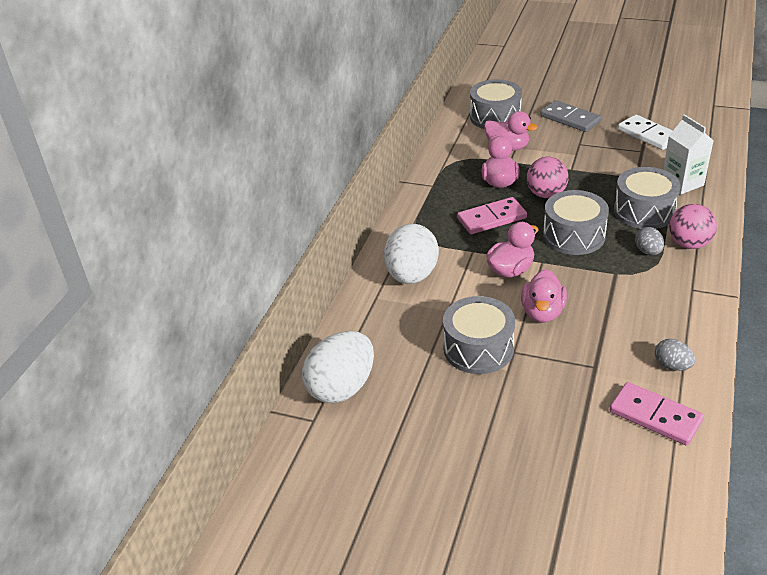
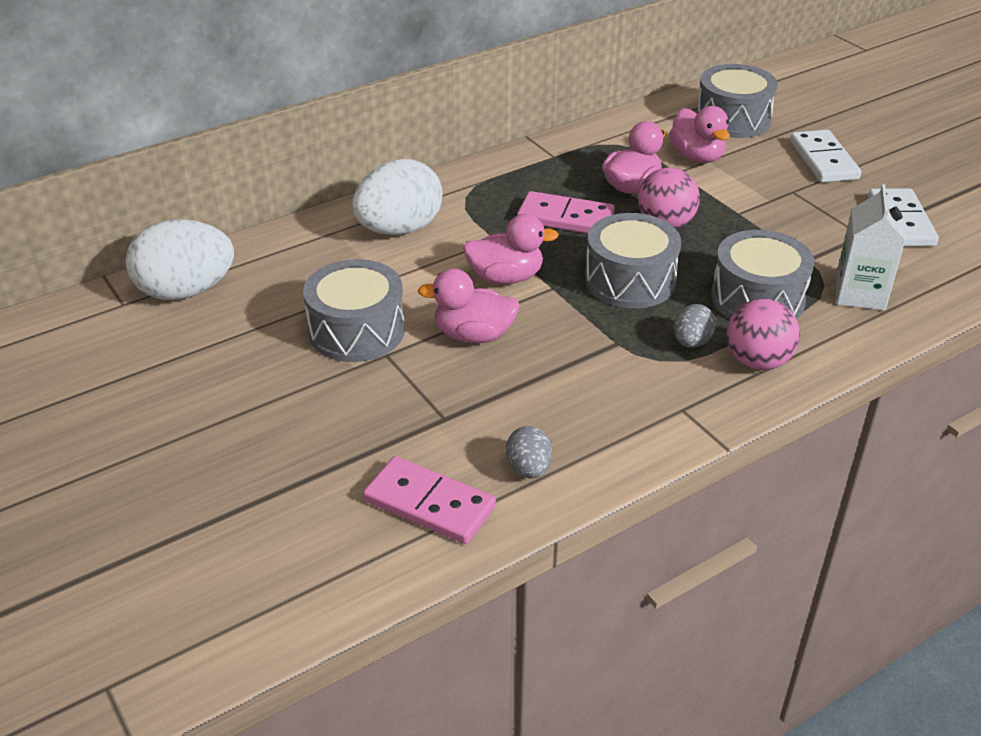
camera: 35 degrees right, 0 degrees up
(542, 312) = (473, 335): pink duck -> pink duck turned 45 degrees clockwise
(570, 119) = (823, 160): grey domino -> white domino
(655, 416) = (429, 504): pink domino -> pink domino turned 45 degrees counterclockwise

